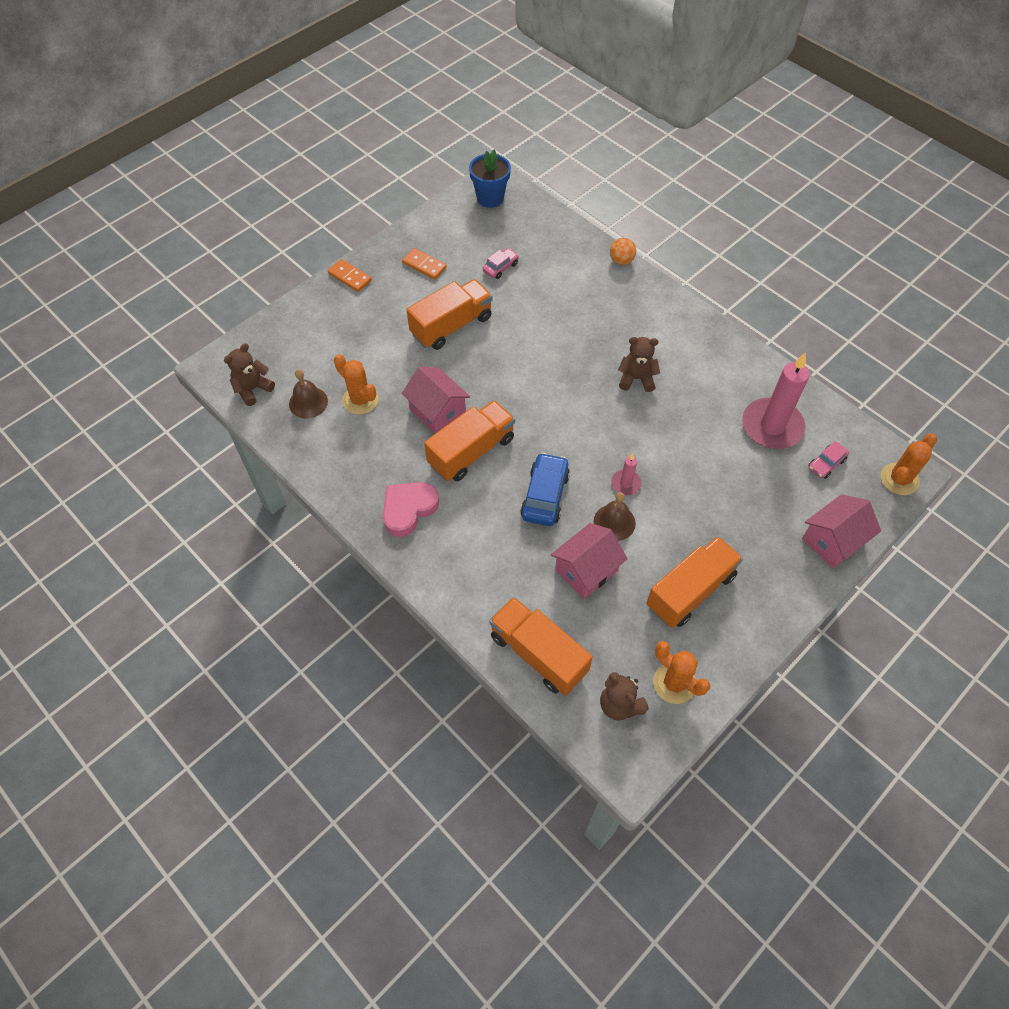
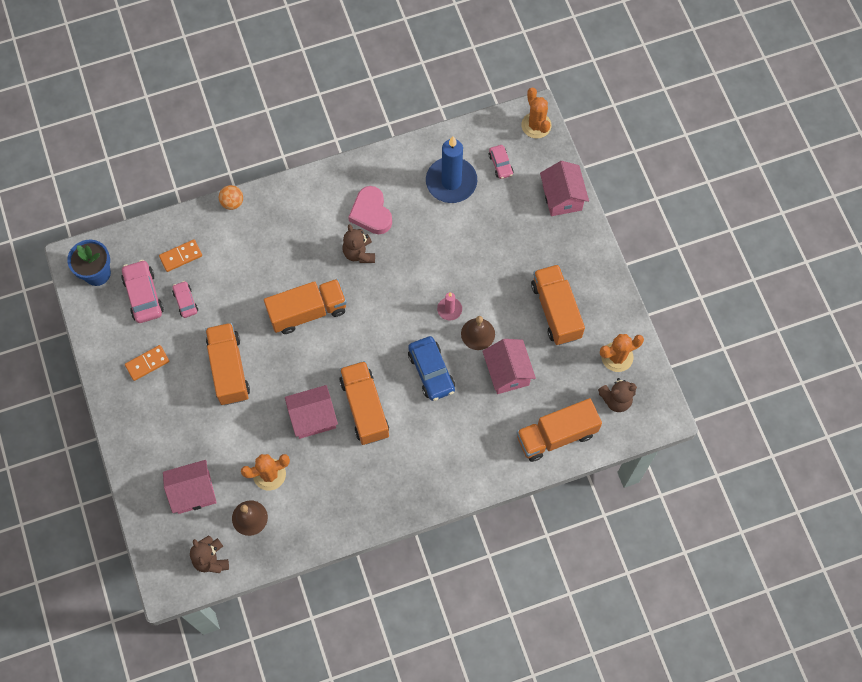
camera: 65 degrees left, 10 degrees up
(314, 349) = (193, 492): none -> pink house
(349, 277) = (125, 432): orange domino -> orange domino (181, 256)
(408, 509) = (394, 477): pink heart -> pink heart (371, 213)
(488, 236) = (143, 295): none -> pink car
(545, 495) = (431, 372): blue car -> blue car turned 150 degrees counterclockwise
(547, 362) = (307, 312): none -> orange truck
(636, 379) = (359, 253): brown teddy bear -> brown teddy bear turned 45 degrees counterclockwise
(772, 426) = (451, 182): pink candle -> blue candle

